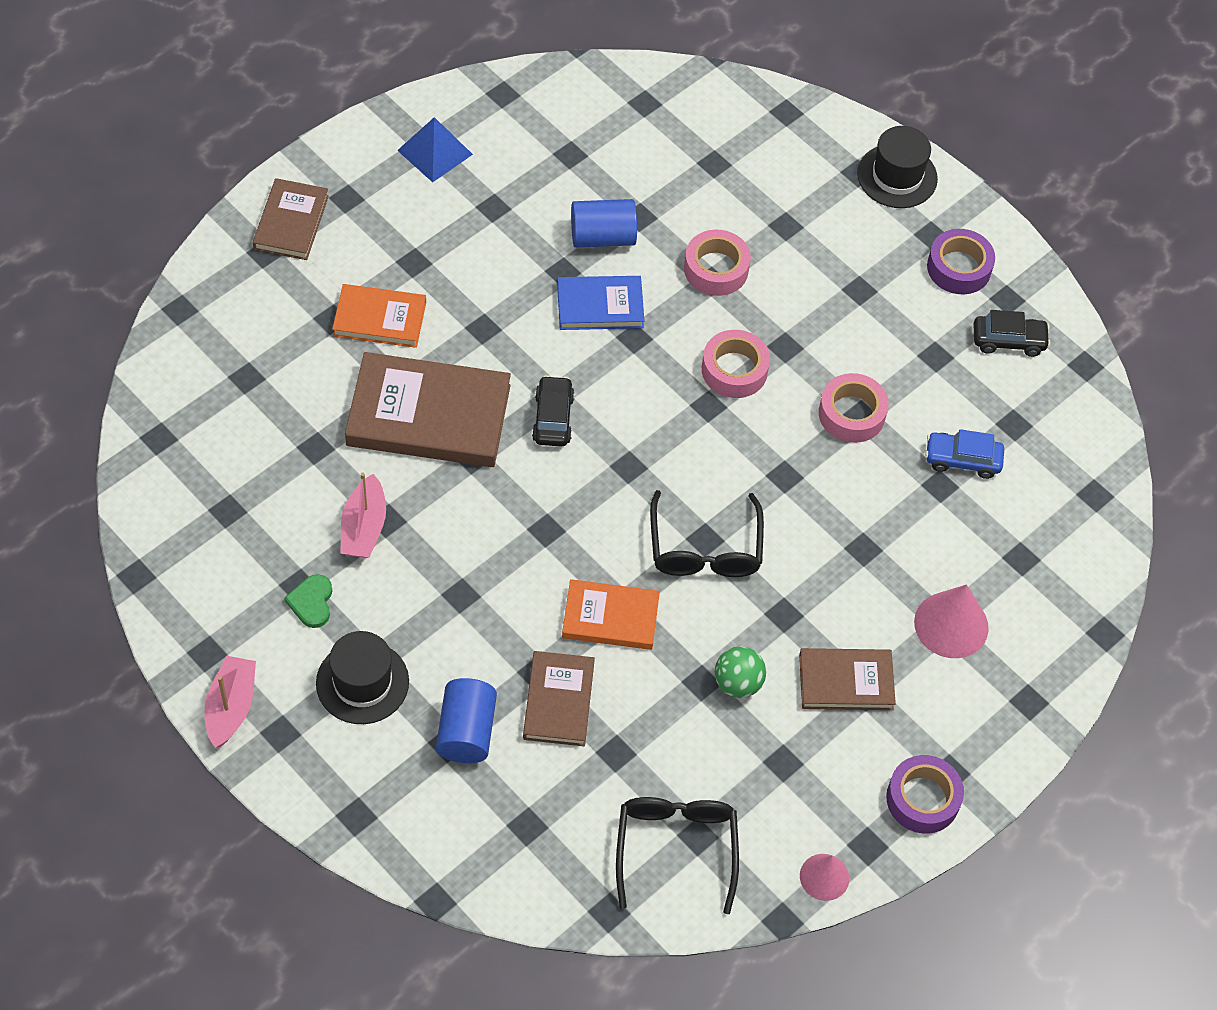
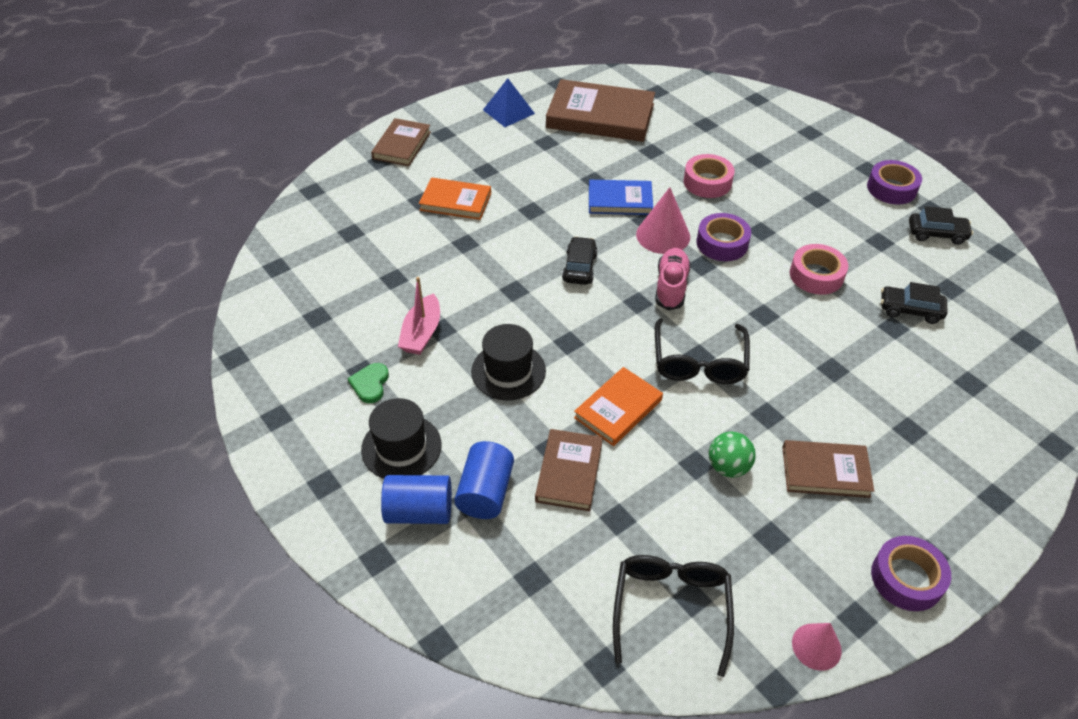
camera: 10 degrees right, 10 degrees down
(231, 707) = (286, 460): pink boat -> none
(428, 415) = (484, 261): brown book -> brown book (600, 116)
(602, 237) = (624, 161): blue cylinder -> blue cylinder (419, 511)
(610, 617) = (618, 409): orange book -> orange book turned 60 degrees counterclockwise
(670, 441) = (671, 287): none -> pink shoe
(734, 370) = (722, 243): pink tape -> purple tape
(897, 176) = (839, 135): black hat -> black hat (508, 371)
(951, 624) = (915, 431): pink cone -> pink cone (663, 235)
(962, 460) = (910, 310): blue car -> black car

